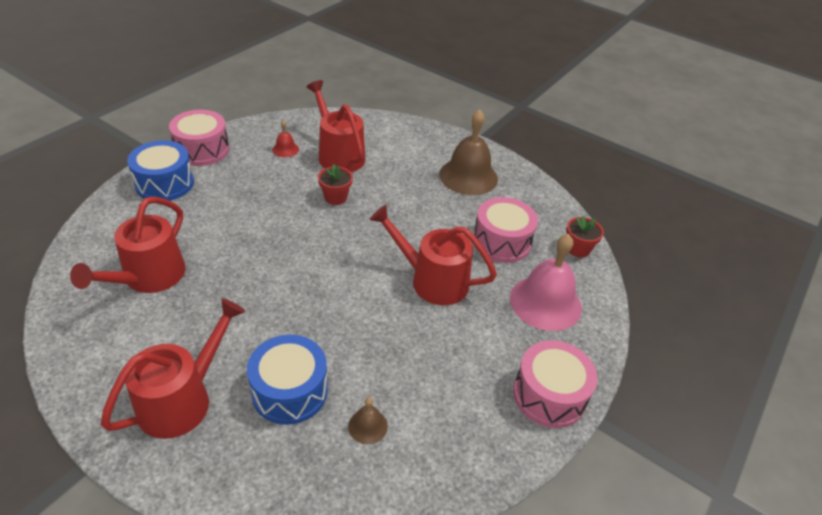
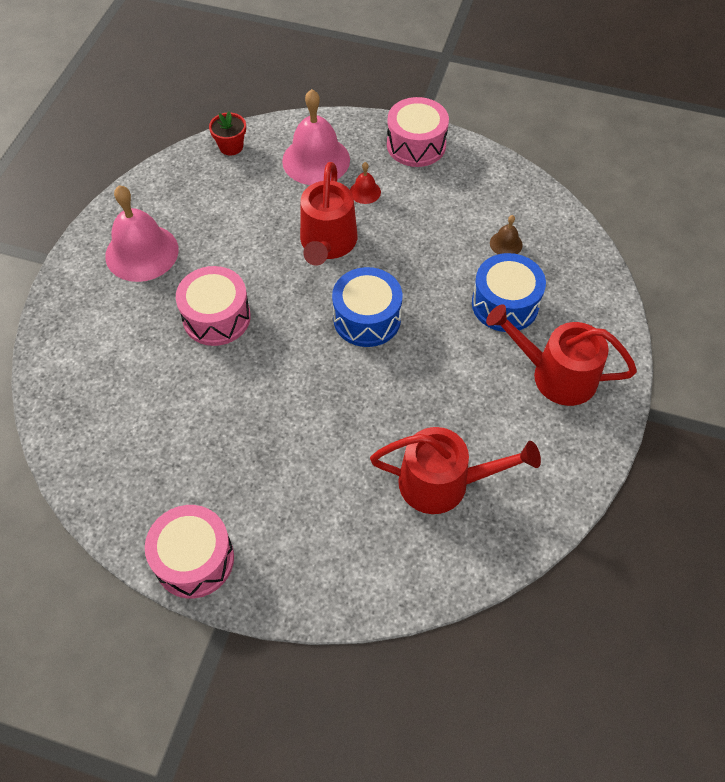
camera: 105 degrees left, 15 degrees up
(165, 183) = (285, 563): blue drum -> blue drum (367, 318)
(285, 149) = (155, 458): red bell -> red bell (365, 192)
(335, 197) = (234, 365): red flower pot -> none
(338, 154) = (145, 393): red watering can -> none
(468, 176) = (142, 252): brown bell -> pink bell
(501, 242) = (246, 203): pink drum -> pink drum (216, 317)

